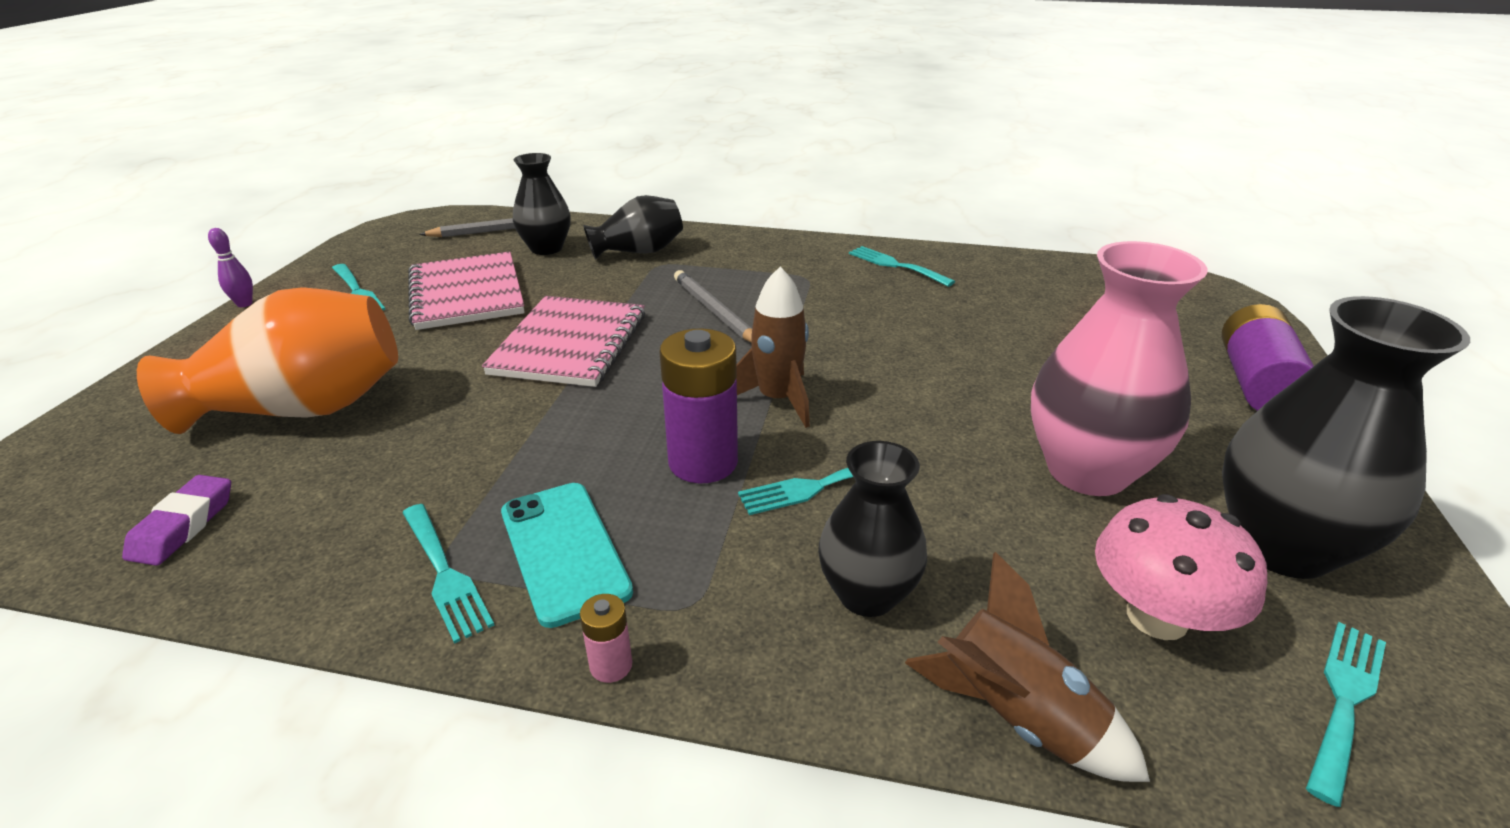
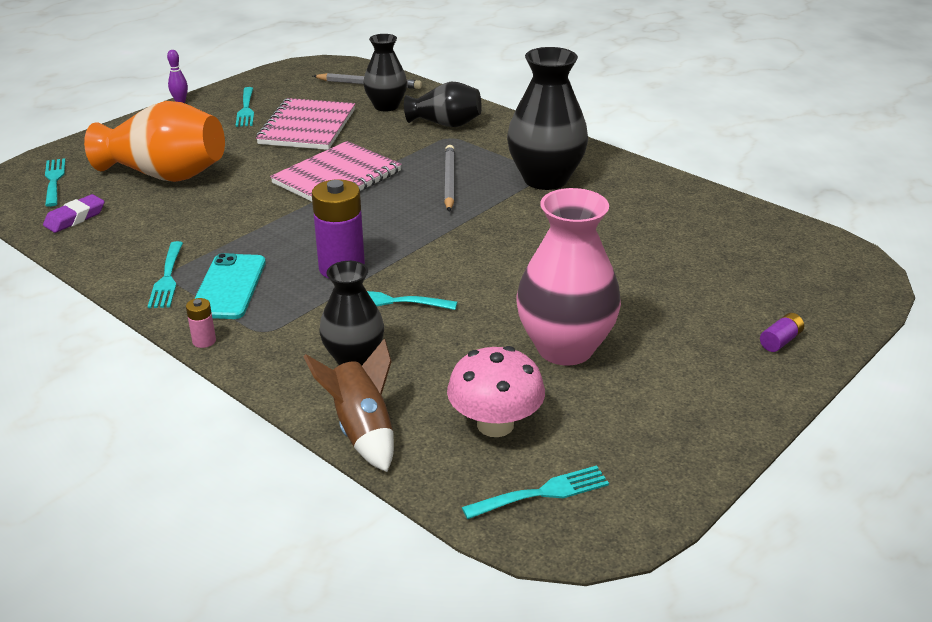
camera: 30 degrees right, 0 degrees up
(777, 399) = (424, 248): brown rocket -> none
(896, 265) = (622, 182): turquoise fork -> turquoise fork (54, 180)
(1256, 382) = (780, 341): purple battery -> purple battery, size x0.46
(1281, 547) = (627, 425): black vase -> black vase (545, 179)

